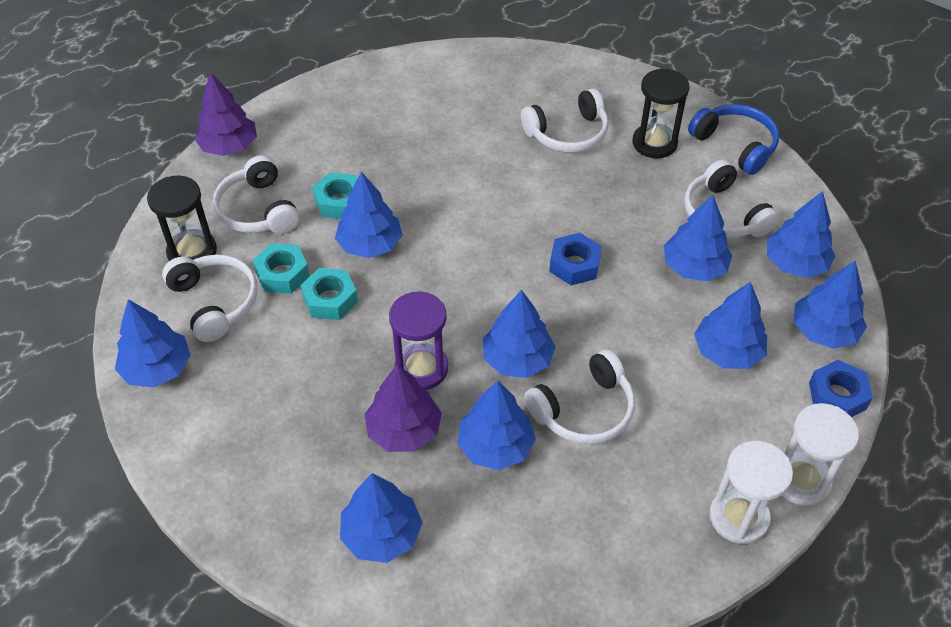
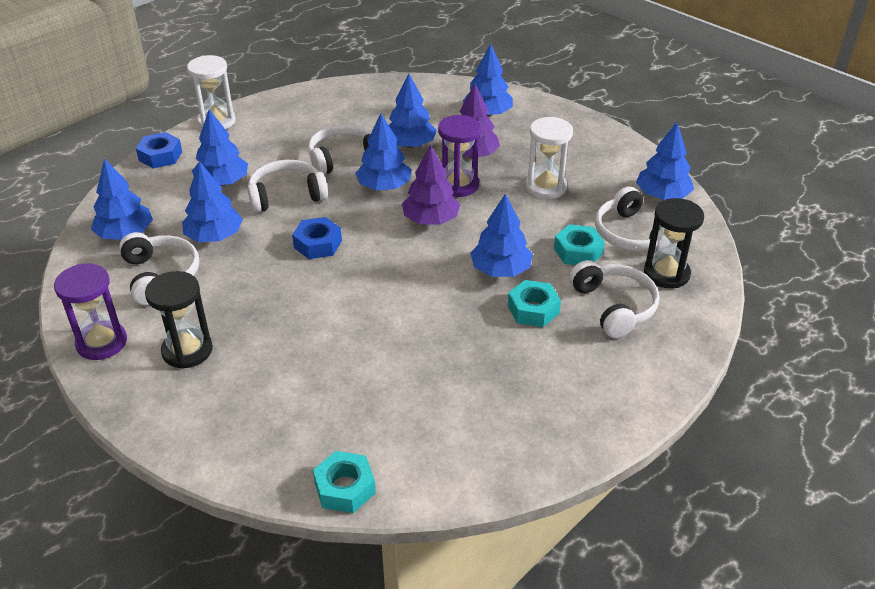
camera: 175 degrees left, 10 degrees down
(229, 146) = (665, 377): purple tree -> purple tree (431, 220)
(330, 299) = (533, 231): turquoise nut -> turquoise nut (344, 488)
(567, 133) = (278, 368): white headphones -> white headphones (286, 195)
(735, 145) = (101, 342): blue headphones -> purple hourglass
(738, 517) = (266, 109): white hourglass -> white hourglass (546, 187)
(824, 331) = (139, 190): blue tree -> none

